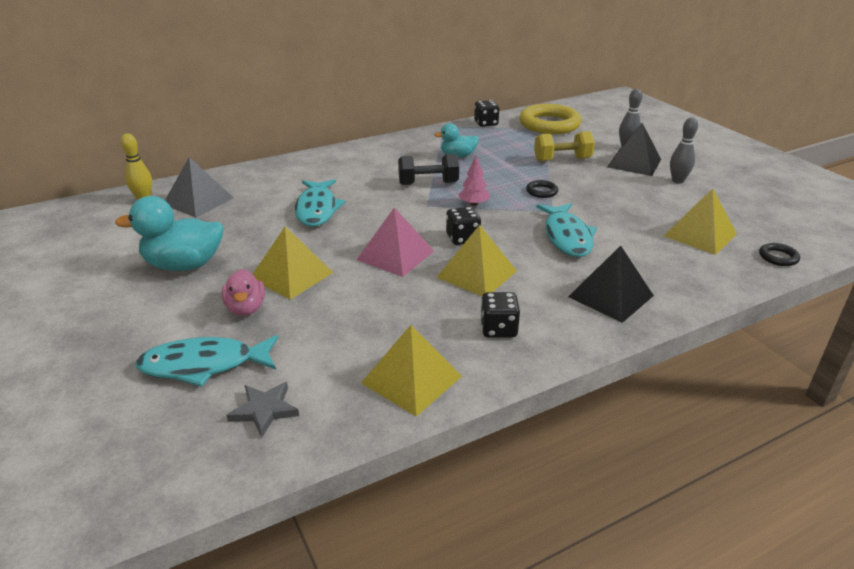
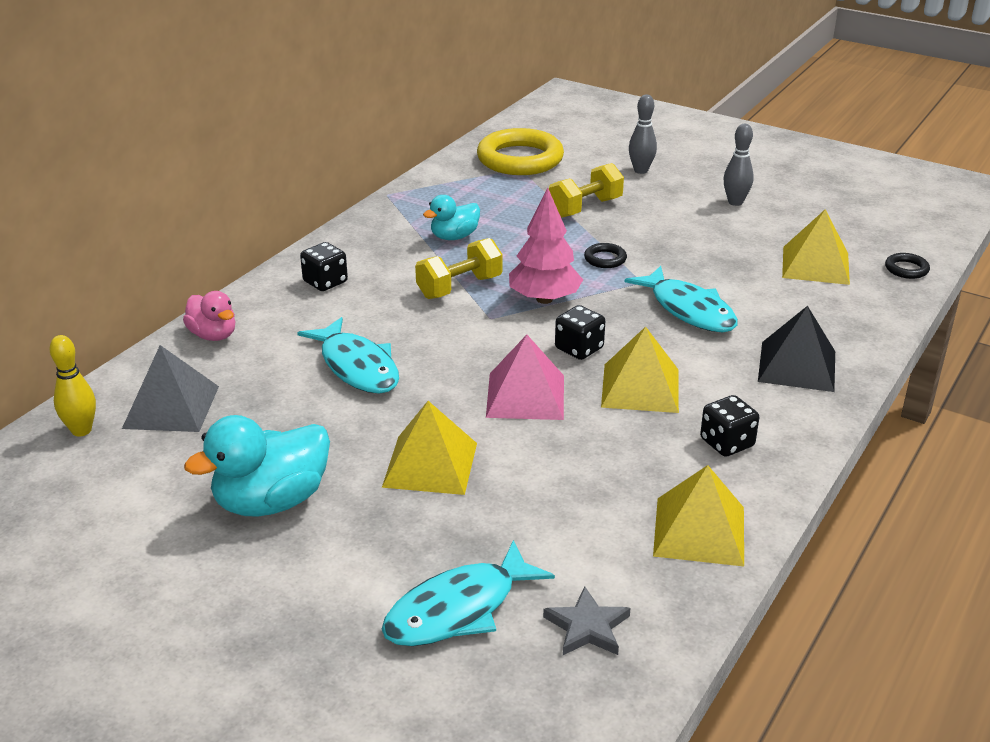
camera: 30 degrees left, 0 degrees up
(246, 308) = (424, 525): pink duck -> pink duck (213, 335)
(428, 183) = (459, 287): black dumbbell -> yellow dumbbell
(474, 204) = (544, 299): pink tree -> pink tree, size x1.73
(486, 123) = (439, 177): black dice -> black dice (325, 282)
(634, 163) = (669, 190): black pyramid -> none

